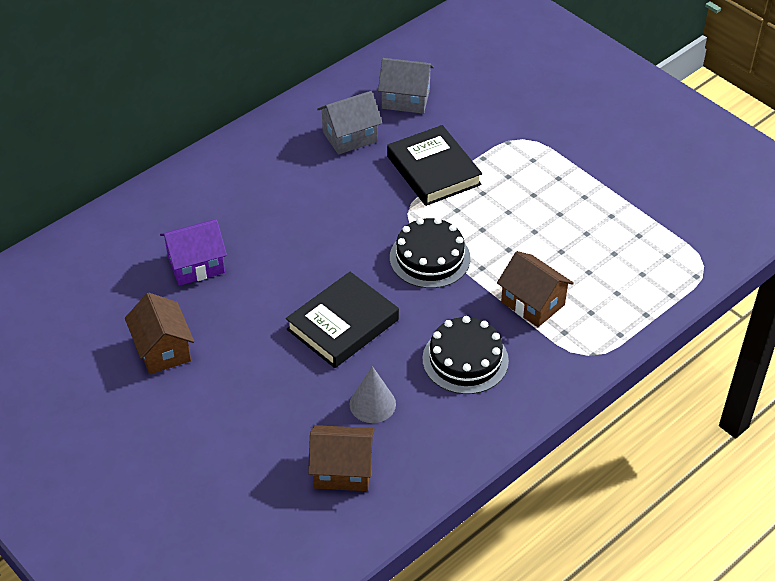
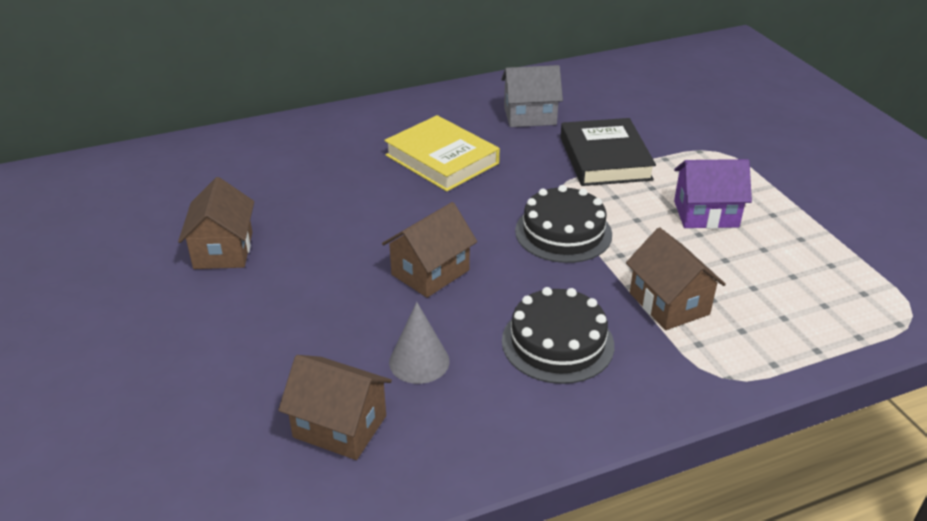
camera: 20 degrees right, 10 degrees down
(196, 265) = (309, 186): purple house -> purple house (706, 214)
(296, 206) = (442, 159): none -> yellow book
(342, 324) = (430, 272): black book -> brown house
(405, 99) = (603, 98): grey house -> none

